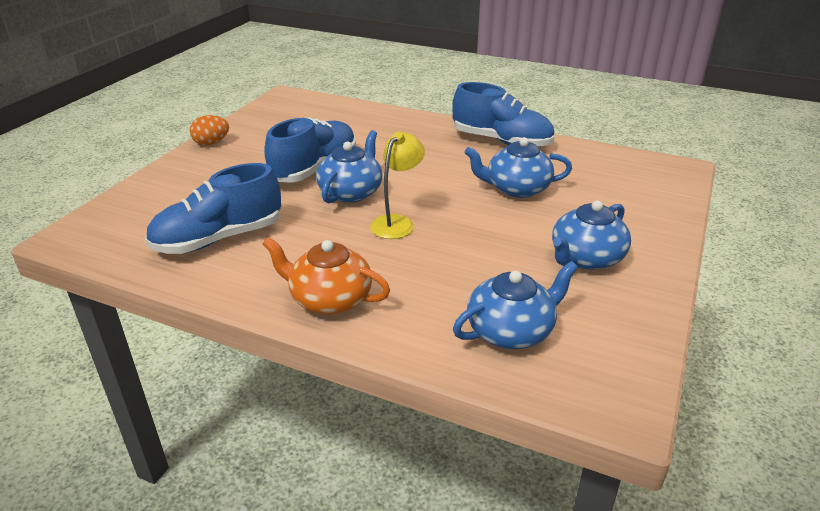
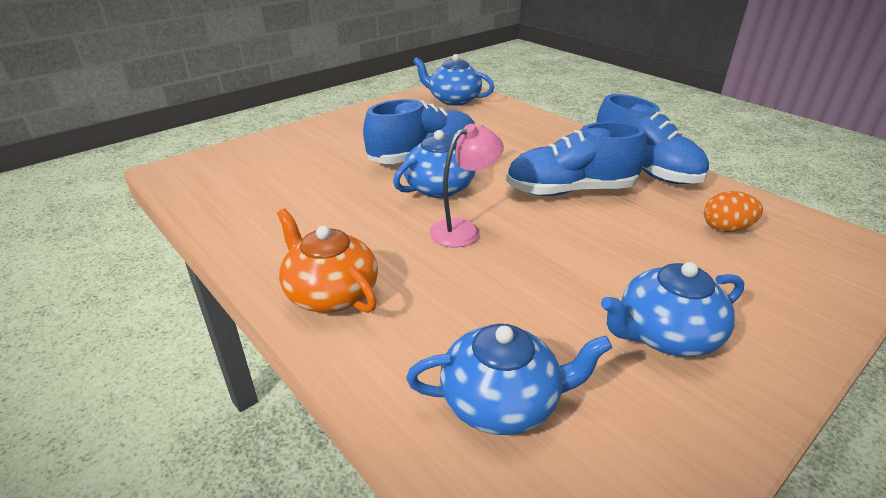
camera: 25 degrees right, 0 degrees up
(211, 143) = (352, 115): orange egg -> orange egg (726, 228)
(219, 238) = (283, 202): blue shoe -> blue shoe (570, 191)
(397, 222) = (463, 230): yellow lamp -> pink lamp
(517, 189) = (628, 225): blue teapot -> blue teapot (453, 100)

